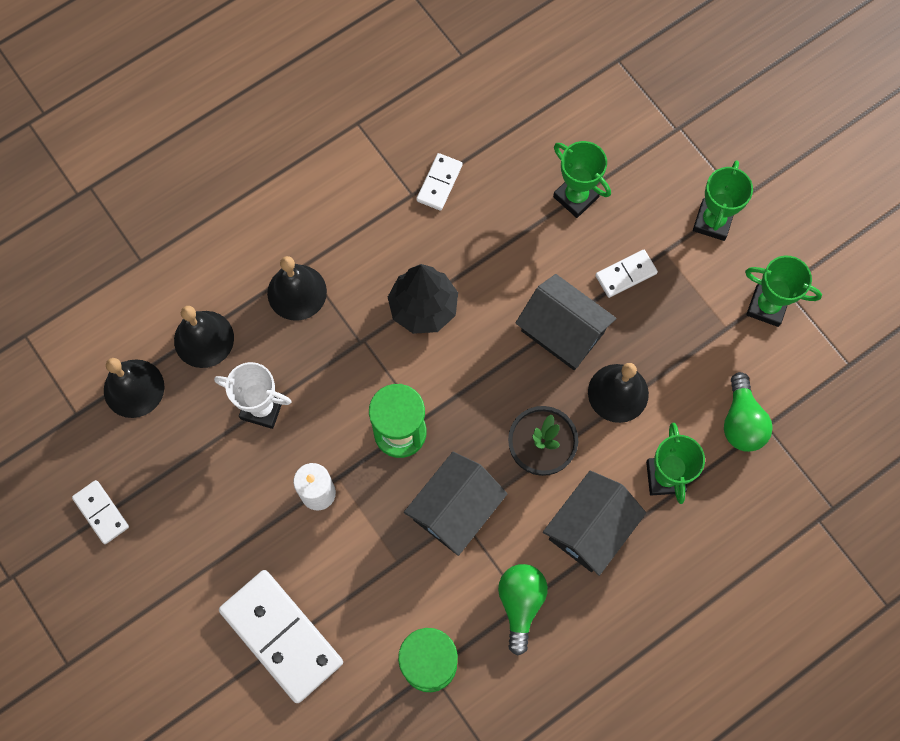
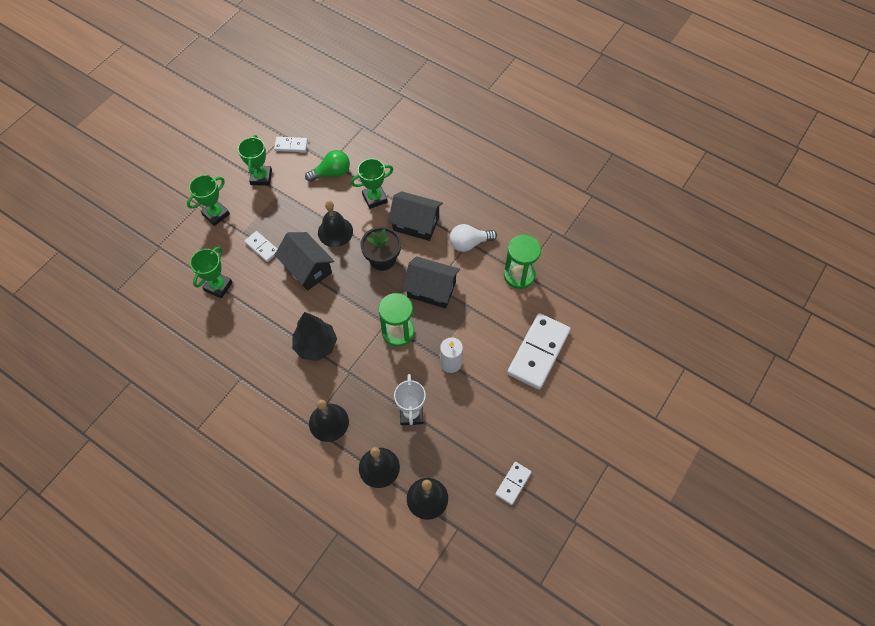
camera: 110 degrees left, 10 degrees down
(439, 183) = (228, 364): white domino -> white domino (291, 145)
(520, 604) = (469, 243): green light bulb -> white light bulb
(562, 331) = (307, 268): black house -> black house turned 60 degrees counterclockwise
(712, 221) = (216, 214): green trophy -> green trophy turned 45 degrees counterclockwise

